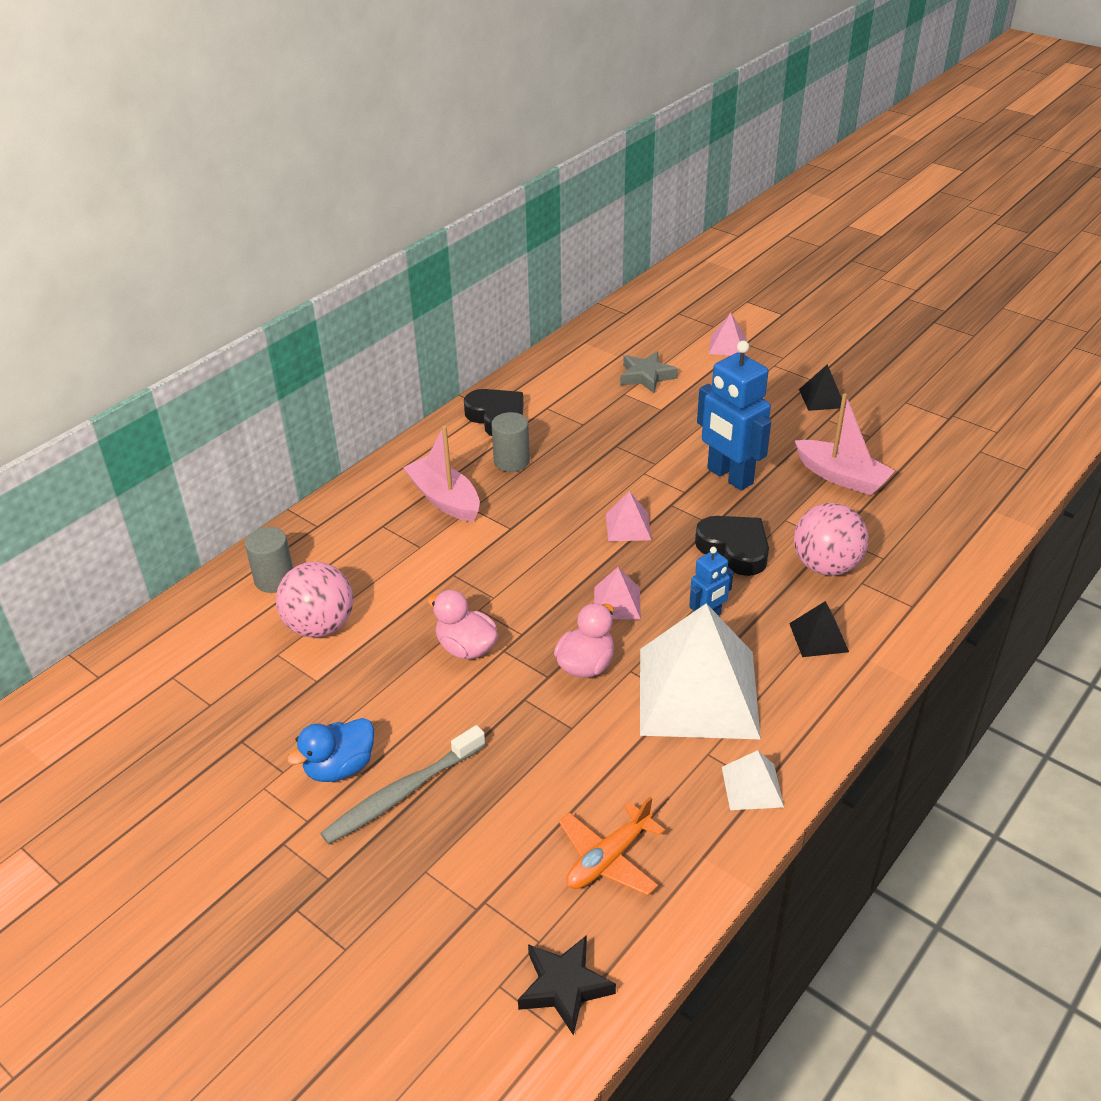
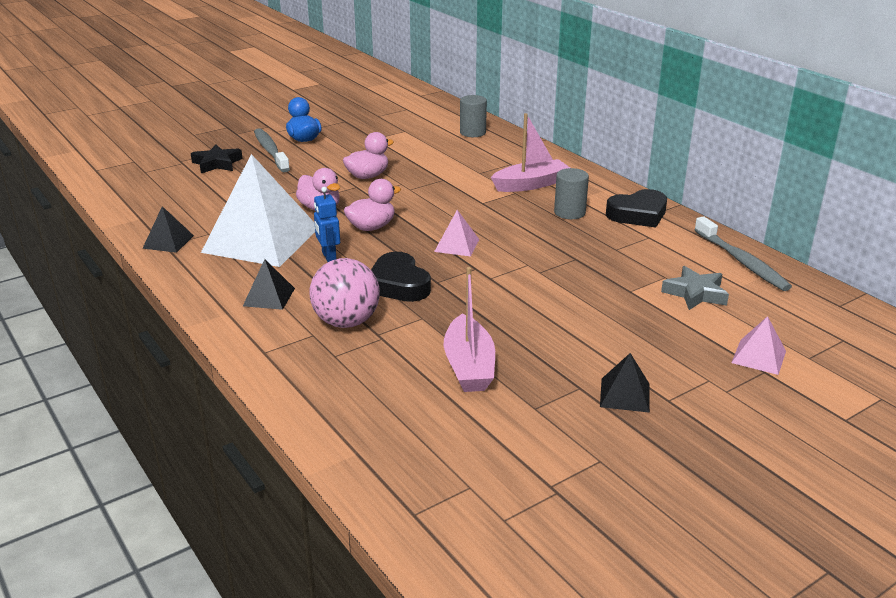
camera: 105 degrees right, 10 degrees down
(320, 626) = (420, 141): pink ball -> none
(564, 986) = (114, 174): black star -> black star (217, 163)
(573, 356) = (742, 261): none -> grey toothbrush
(608, 858) = (170, 193): orange plane -> none
(617, 603) = (371, 227): pink pyramid -> pink duck
(729, 476) = (501, 303): blue robot -> none
(734, 549) = (398, 284): black heart -> black heart turned 90 degrees clockwise
(752, 786) = (168, 241): white pyramid -> black pyramid
(841, 477) = (469, 366): pink boat -> pink boat turned 60 degrees counterclockwise

